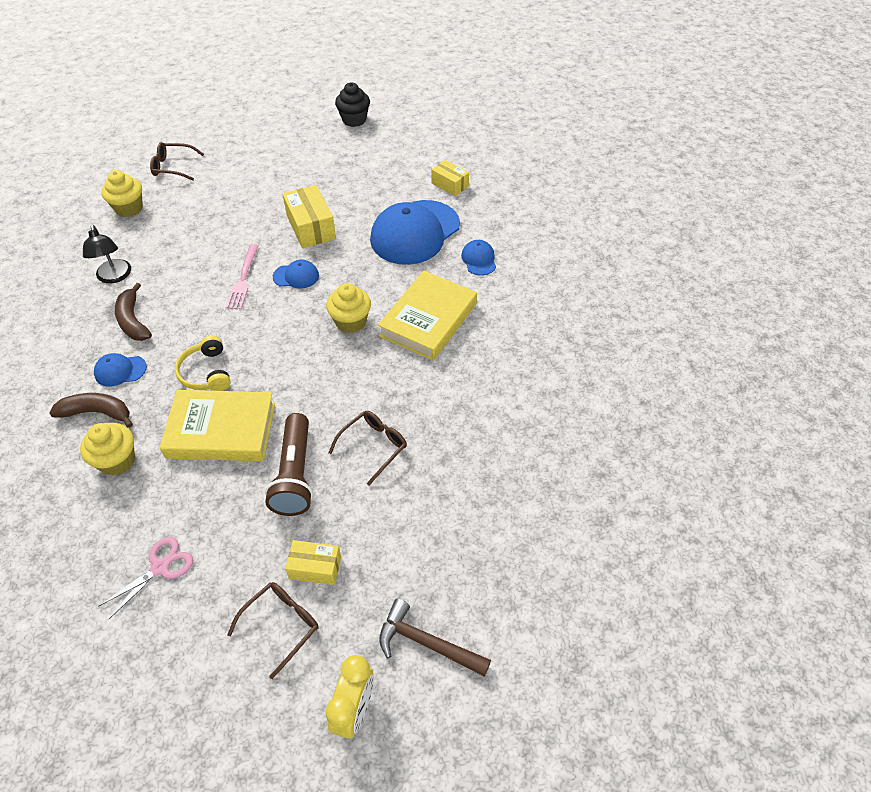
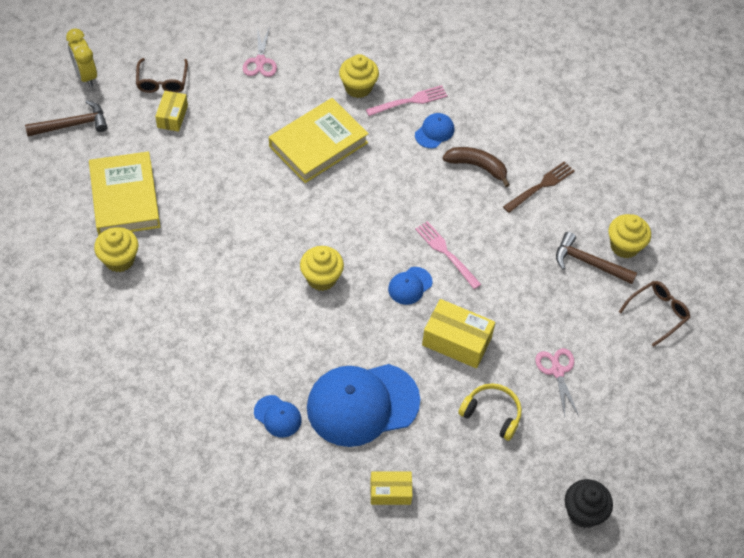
camera: 135 degrees right, 5 degrees up
(97, 412) = (410, 101): brown banana -> pink fork
(114, 277) = (541, 186): black lamp -> brown fork
(165, 214) = (588, 263): none -> brown hammer
(206, 372) = (377, 170): yellow headphones -> yellow headphones (492, 414)
(274, 177) = (557, 371): none -> pink scissors
(295, 475) = (239, 152): brown flashlight -> none
(315, 567) = (172, 116): yellow box -> yellow box turned 45 degrees counterclockwise
(373, 446) = (207, 202): brown glasses -> none
(415, 232) = (362, 404): blue cap -> blue cap turned 105 degrees counterclockwise
(428, 320) = (263, 323): yellow book -> yellow book (125, 198)
(499, 447) = (119, 259): none -> yellow cupcake

